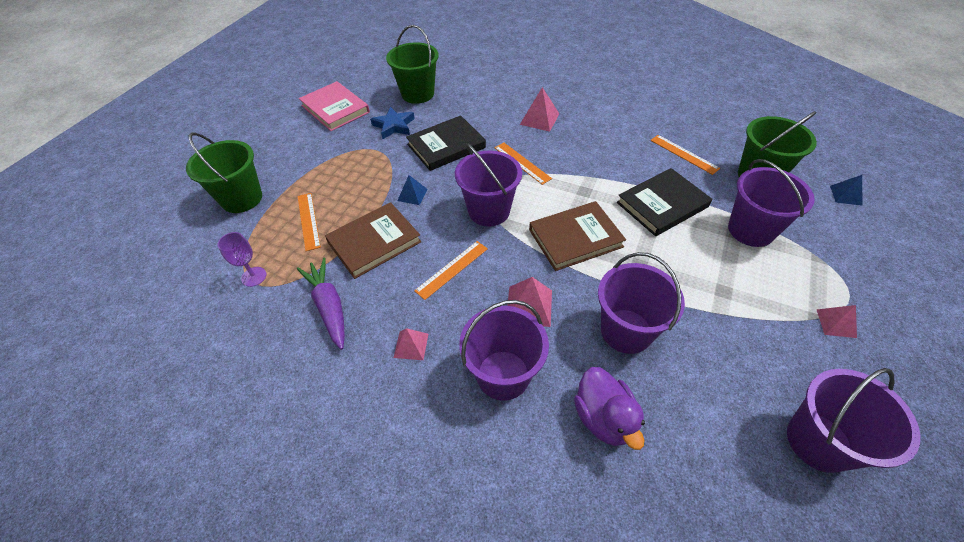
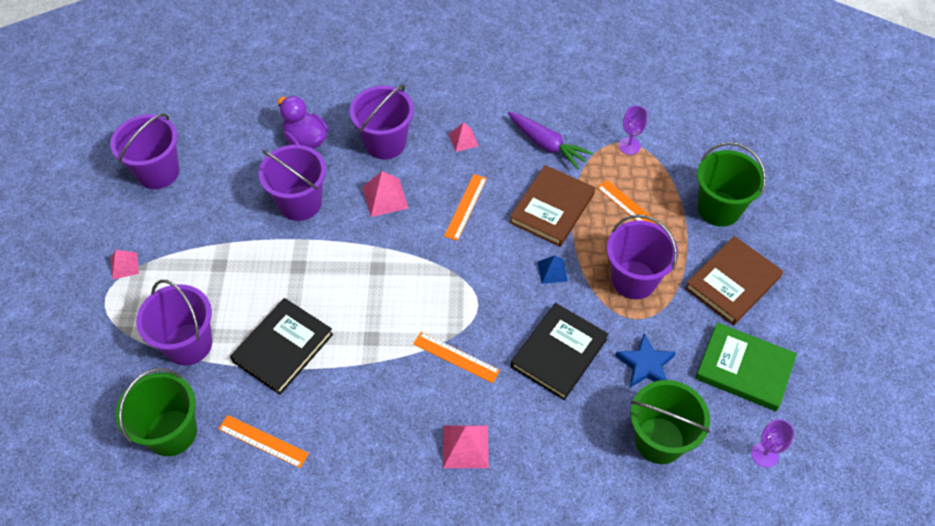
camera: 155 degrees right, 5 degrees up
(335, 109) = (744, 369): pink book -> green book
(365, 76) = (764, 454): none -> purple goblet
(489, 211) = (462, 278): purple bucket -> purple bucket (634, 280)
(575, 238) = (364, 275): brown book -> brown book (732, 283)
(845, 195) = (73, 433): blue pyramid -> none

